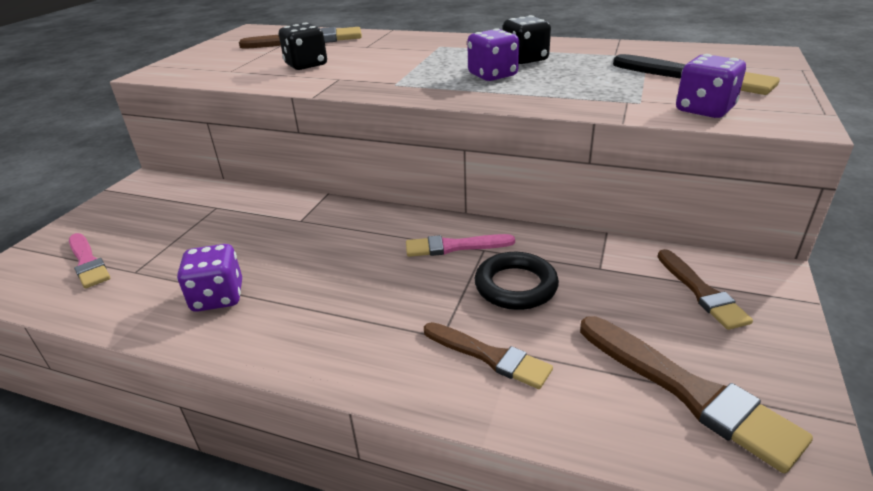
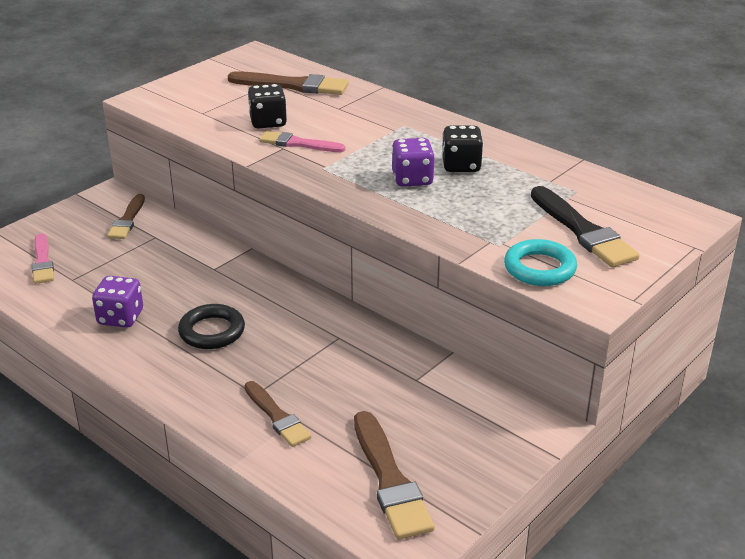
camera: 20 degrees right, 0 degrees up
(454, 246) = (317, 328): pink brush -> pink brush (298, 144)
(515, 286) = (338, 374): black ring -> black ring (212, 331)
(701, 292) = (475, 421): brown brush -> brown brush (127, 220)
(704, 110) = (539, 268): purple dice -> turquoise ring

